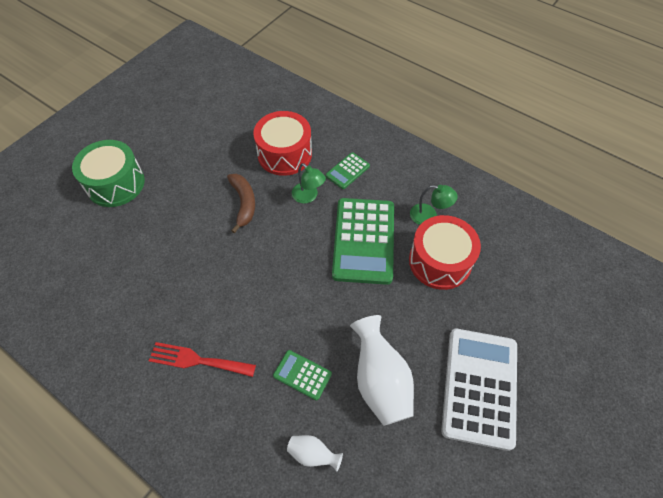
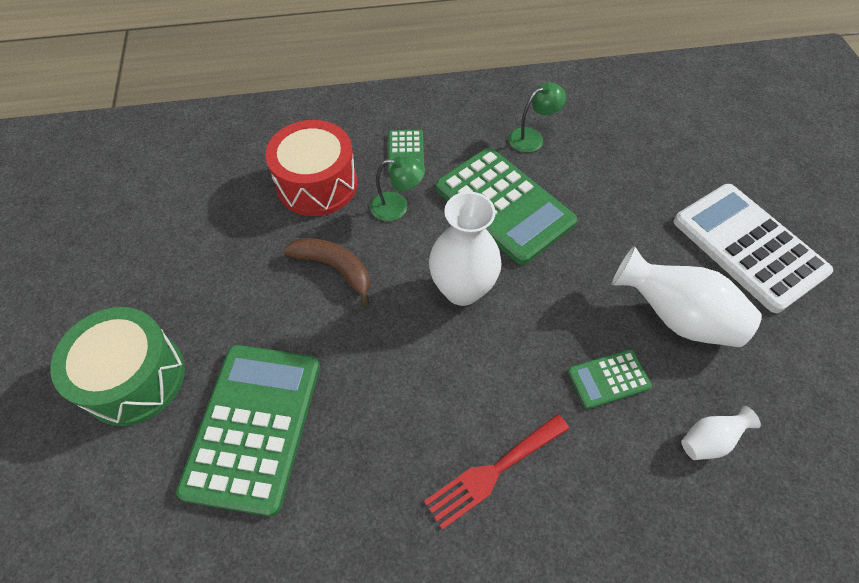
camera: 45 degrees left, 0 degrees up
(133, 245) = (254, 426): none -> green calculator
(288, 265) = (462, 289): none -> white vase
(440, 261) = (590, 169): red drum -> none

